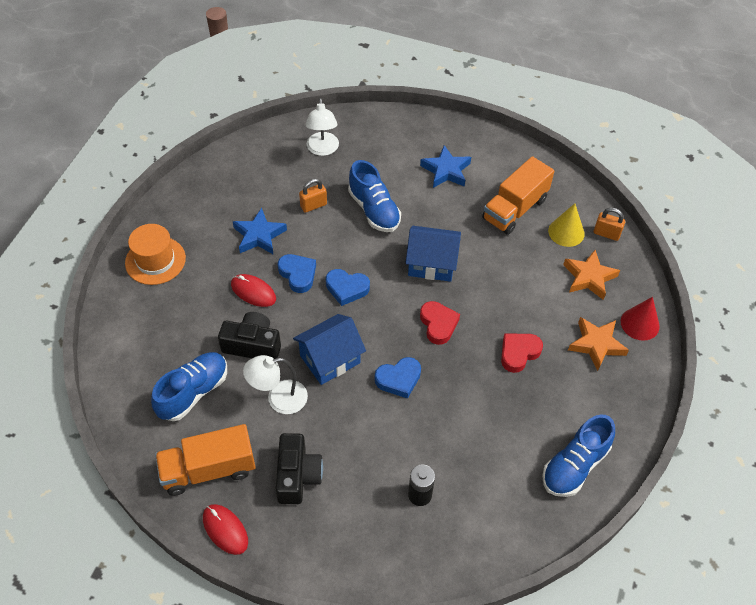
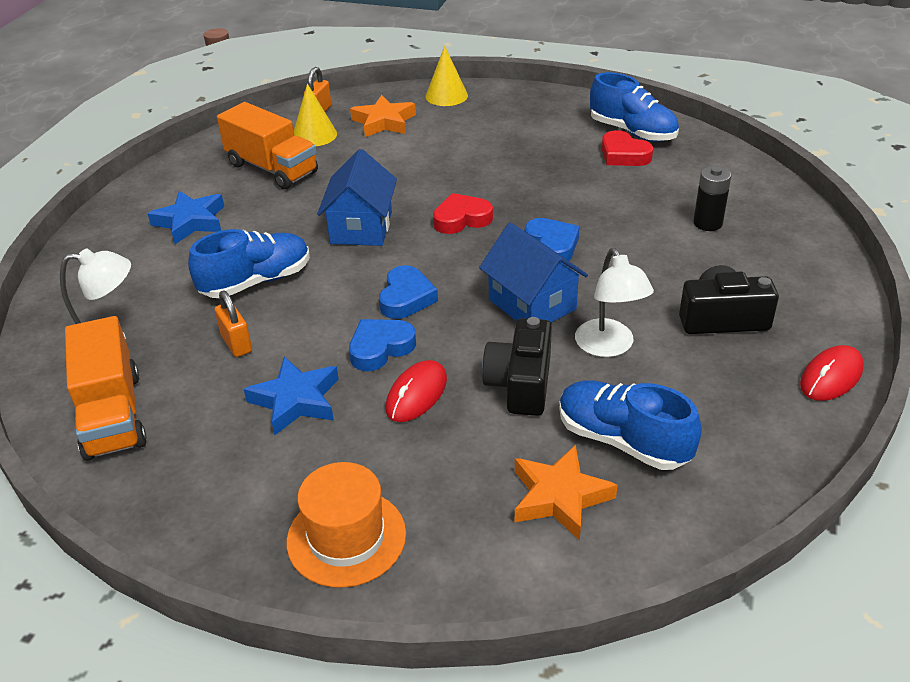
camera: 90 degrees left, 15 degrees down
(208, 469) = (748, 405): orange truck -> orange truck (113, 414)
(518, 353) = (496, 164): red heart -> red heart (623, 155)
(596, 345) = (477, 119): orange star -> orange star (559, 497)
(640, 324) = (446, 96): red cone -> yellow cone

